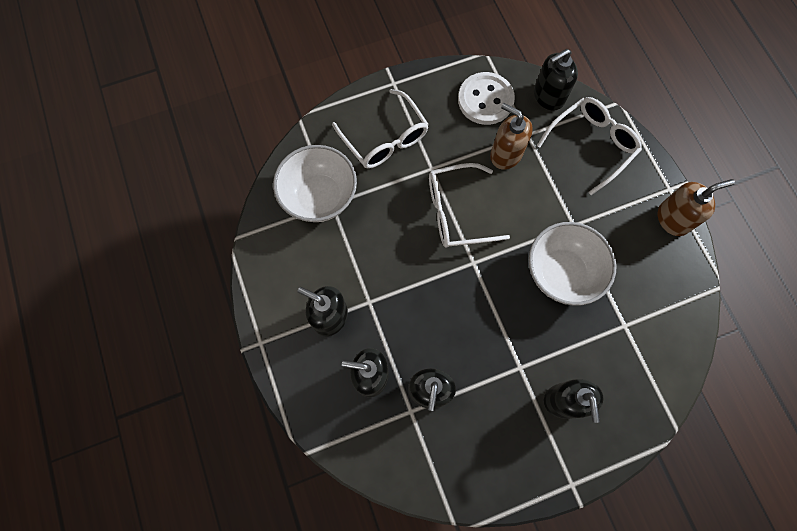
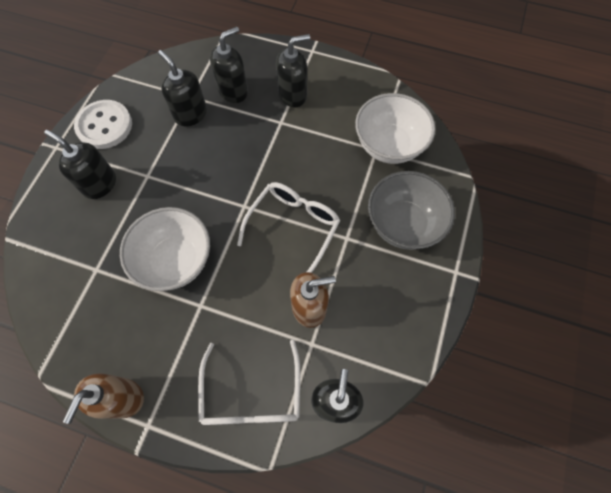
camera: 130 degrees right, 5 degrees down
(385, 139) = (403, 224): white glasses -> grey bowl
(485, 100) = (377, 337): white button -> white button (104, 126)

